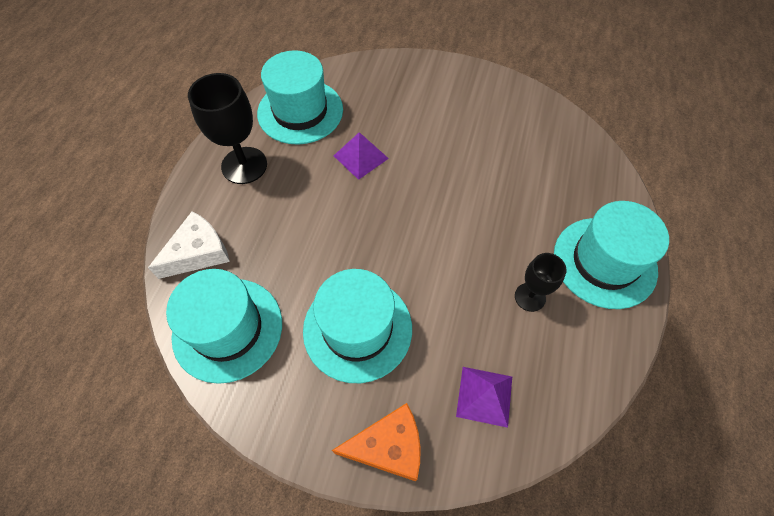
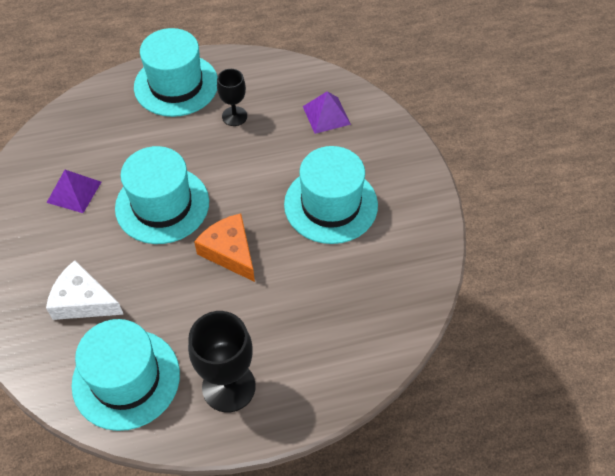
camera: 120 degrees left, 5 degrees down
(198, 252) = (346, 359): white cheese -> white cheese (83, 301)
(227, 329) = (392, 289): turquoise hat -> turquoise hat (162, 205)
(361, 157) = (160, 288): purple pyramid -> purple pyramid (74, 192)
(388, 446) = (395, 149): orange cheese -> orange cheese (230, 252)

